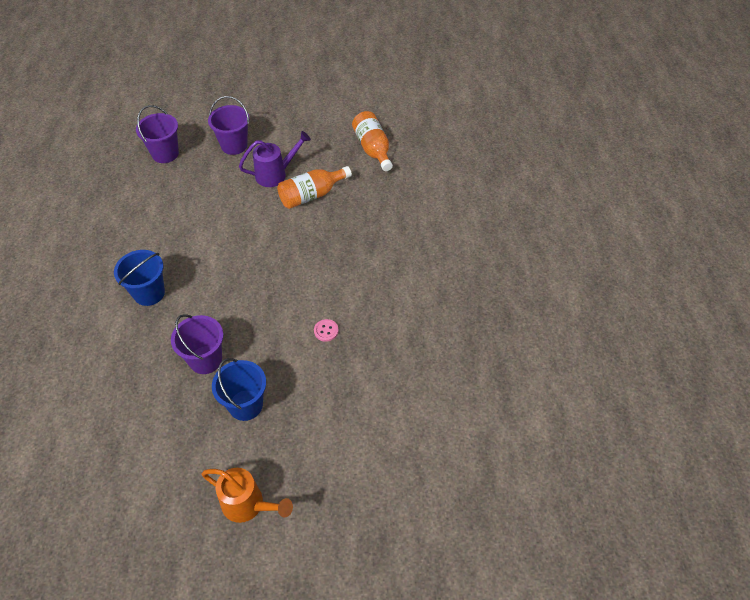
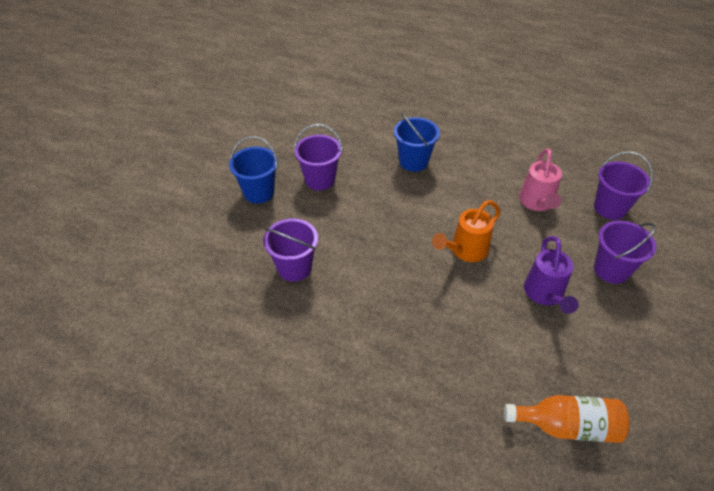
camera: 115 degrees right, 5 degrees down
(176, 195) = (537, 203): none -> pink watering can
(248, 505) = (177, 173): orange watering can -> orange watering can (465, 251)
(311, 195) = (495, 319): orange bottle -> none
(326, 331) = (294, 267): pink button -> purple bucket

